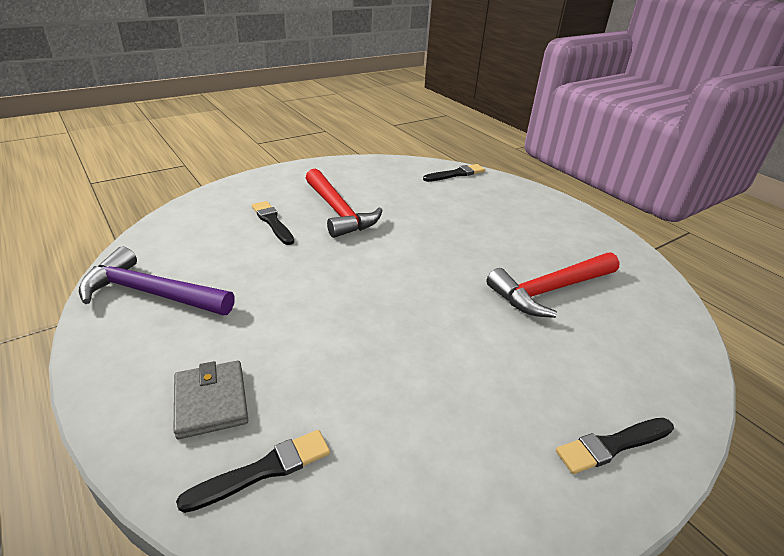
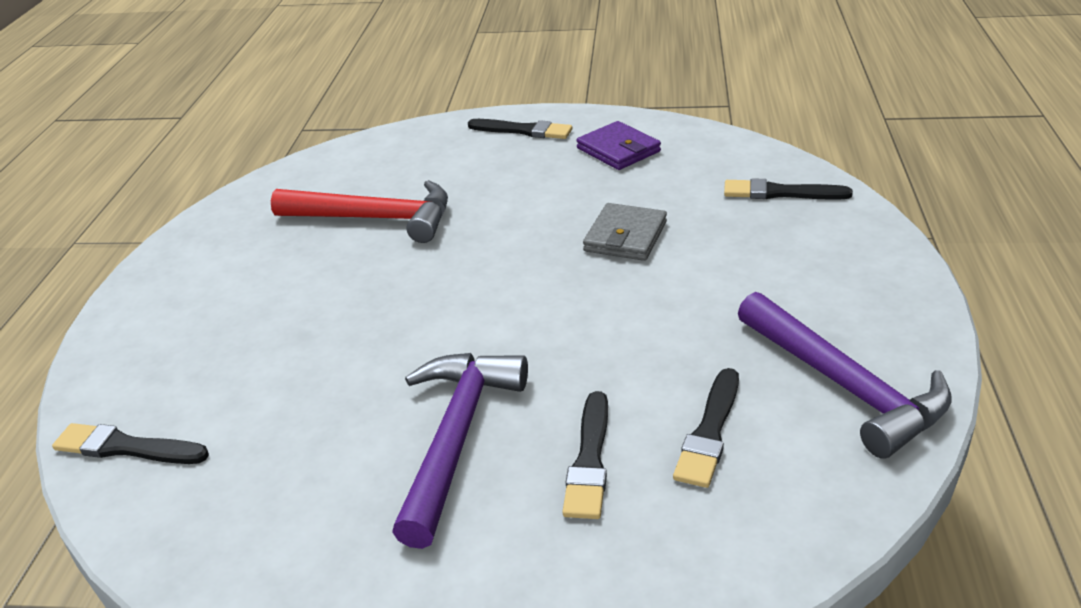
camera: 135 degrees left, 0 degrees up
(211, 401) = (805, 244): grey wallet -> grey wallet (625, 236)
(222, 248) = (709, 431): none -> black brush
(338, 211) = (456, 438): red hammer -> purple hammer
(485, 462) = (618, 150): none -> purple wallet

